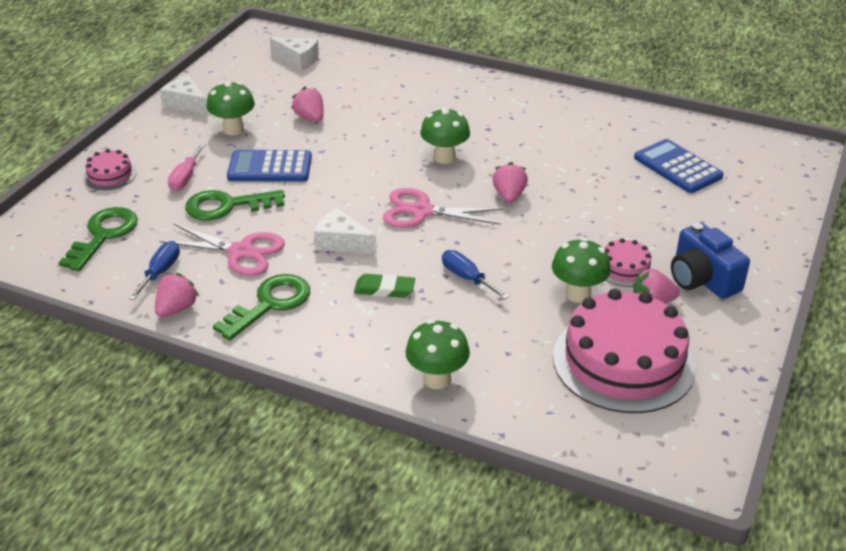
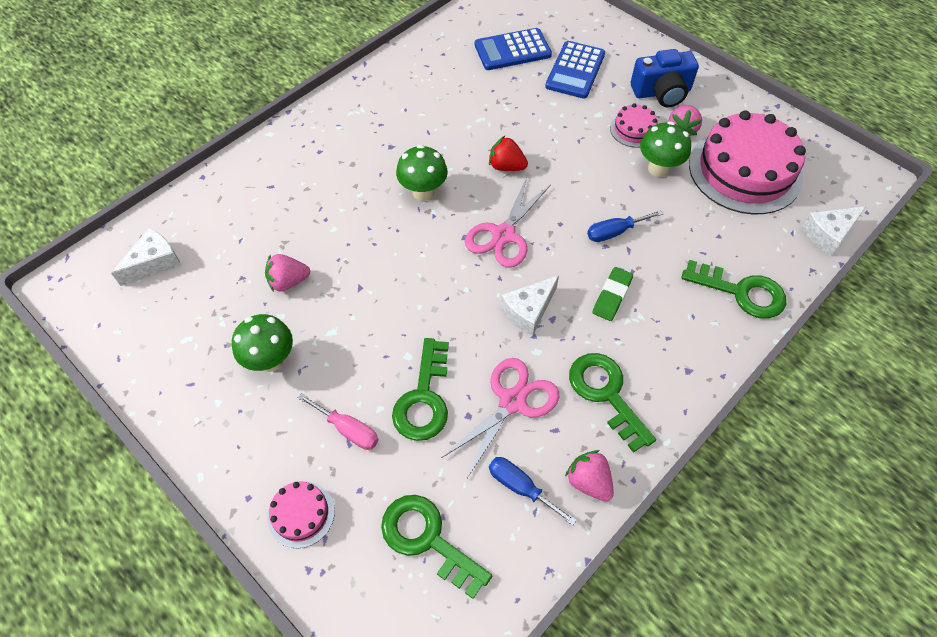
camera: 70 degrees left, 20 degrees up
(186, 104) = (182, 399): white cheese -> white cheese (828, 234)
(270, 167) = (368, 341): blue calculator -> blue calculator (575, 70)
(437, 379) = (741, 292): green mushroom -> green key
(509, 196) = (506, 166): pink strawberry -> red strawberry

